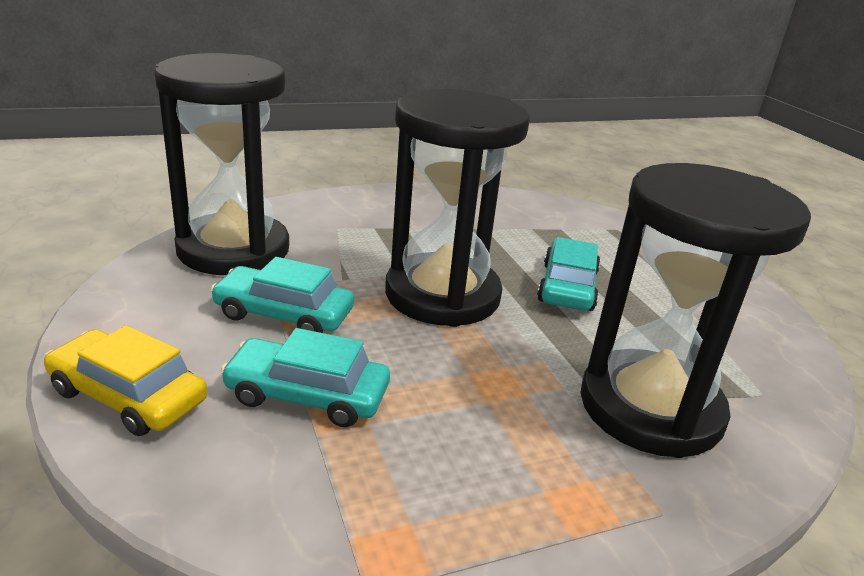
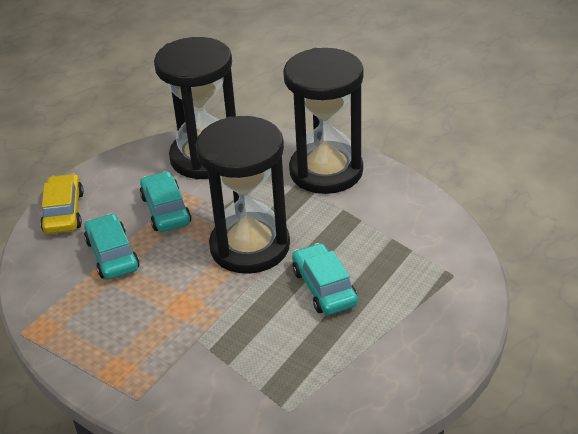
camera: 60 degrees right, 10 degrees up
(567, 287) = (324, 287): turquoise car -> turquoise car turned 90 degrees counterclockwise
(650, 408) = (222, 368): black hourglass -> black hourglass (326, 171)

